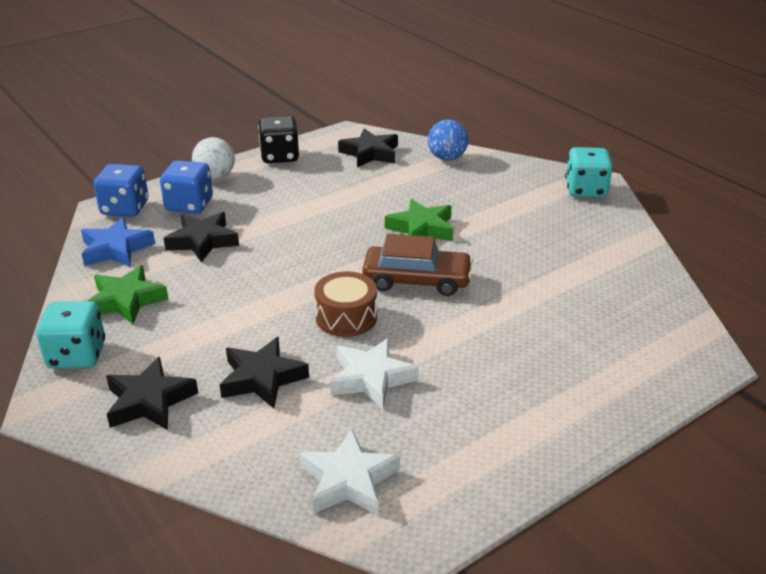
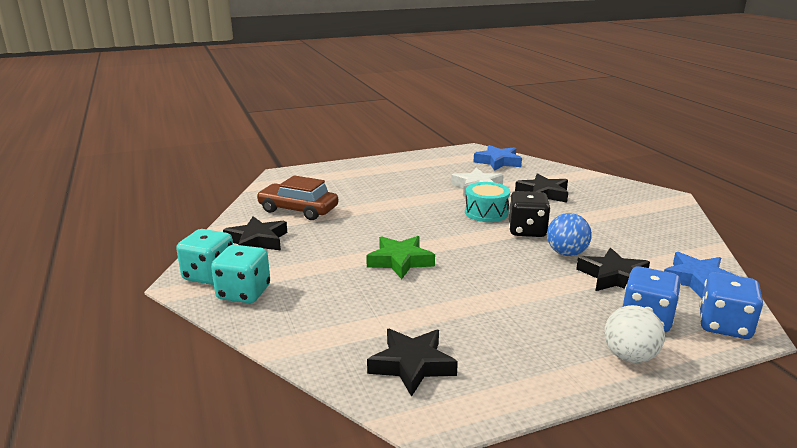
camera: 165 degrees left, 10 degrees down
(77, 355) = (672, 215): turquoise dice -> turquoise dice (244, 293)
(126, 301) = (658, 240): green star -> none
(149, 401) = (609, 192): black star -> black star (257, 241)
(280, 156) = (543, 380): black dice -> black dice (527, 231)
(346, 317) = (486, 213): brown drum -> turquoise drum
(348, 480) = (498, 162): white star -> blue star
(416, 280) = (426, 226): brown car -> brown car (298, 210)
(447, 158) = (315, 340): blue ball -> blue ball (566, 253)

